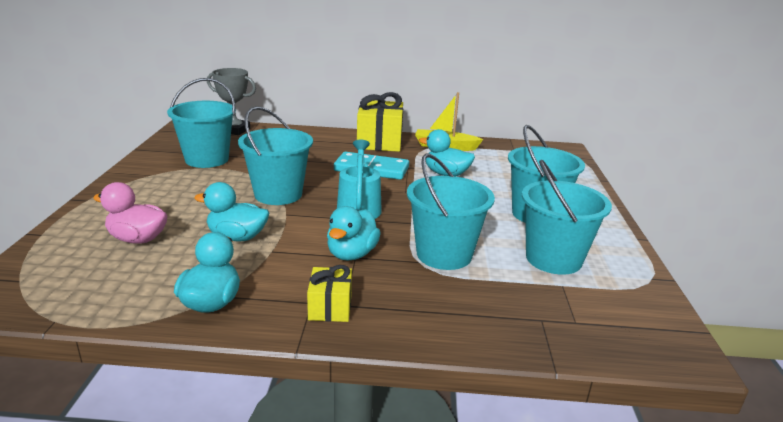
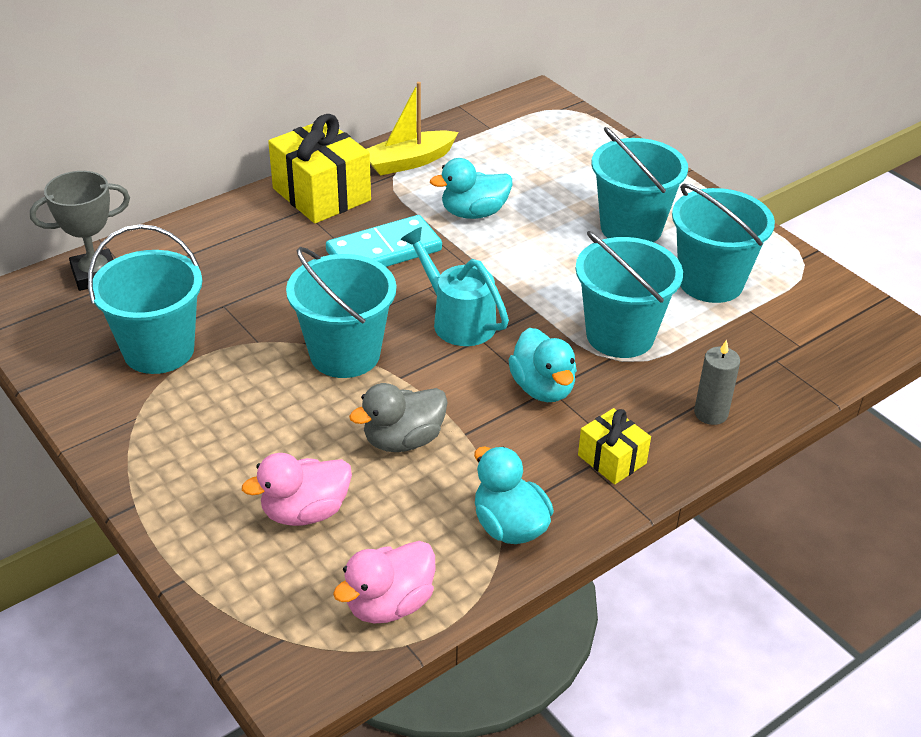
camera: 40 degrees left, 15 degrees up
(87, 298) = (389, 604): none -> pink duck
(237, 237) = (403, 440): turquoise duck -> grey duck
(440, 321) = (711, 413): none -> grey candle

